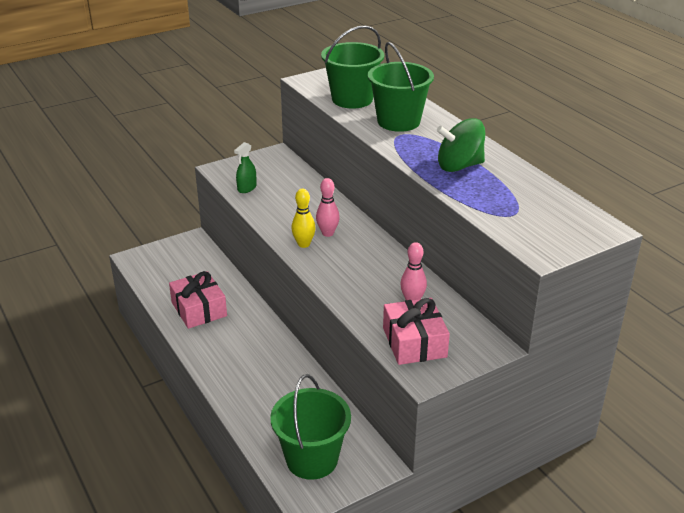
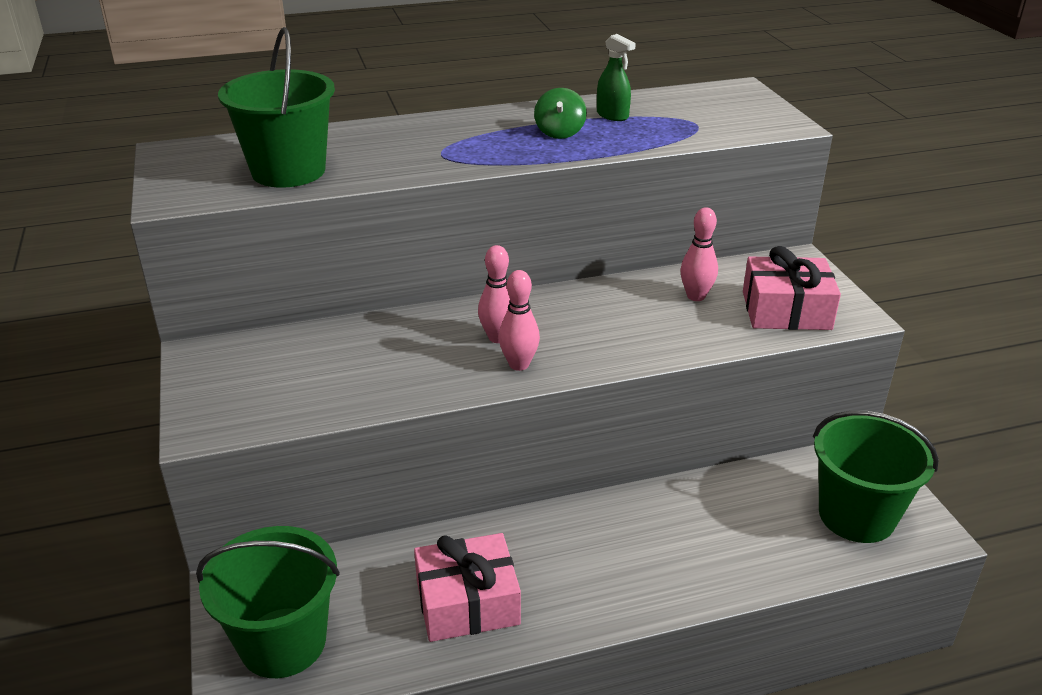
camera: 75 degrees left, 0 degrees up
(247, 188) = (300, 402): green spray bottle -> green spray bottle (612, 115)
(304, 244) = (519, 364): yellow bowling pin -> pink bowling pin
(398, 121) = (398, 149): green bucket -> green bucket (283, 642)
(459, 166) = (559, 132): green spinning top -> green spinning top, size x0.60

